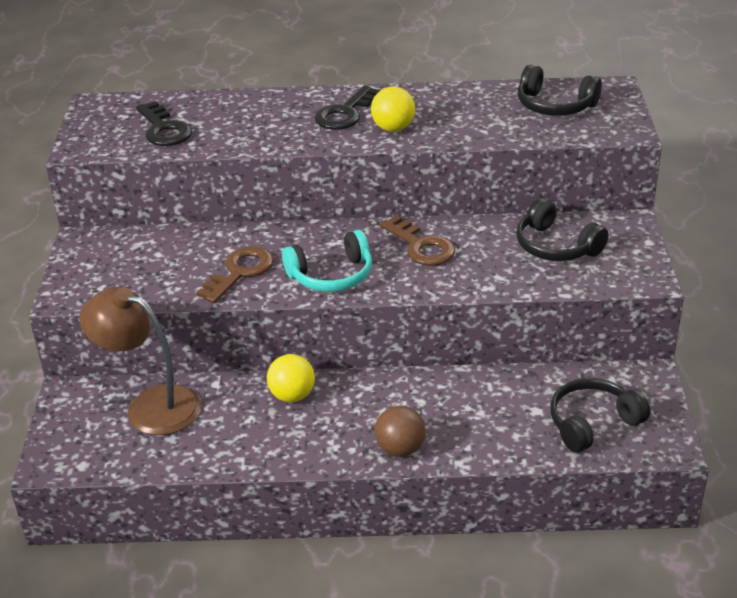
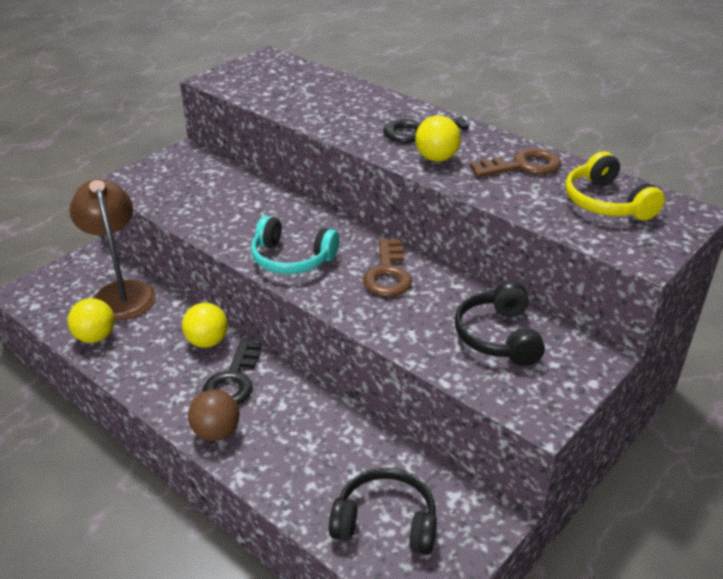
camera: 40 degrees right, 0 degrees up
(164, 129) = (280, 89): black key -> black key (233, 380)
(187, 451) = (95, 337): none -> yellow ball
(240, 272) = (239, 222): brown key -> brown key (523, 166)
(554, 105) = (606, 203): black headphones -> yellow headphones

